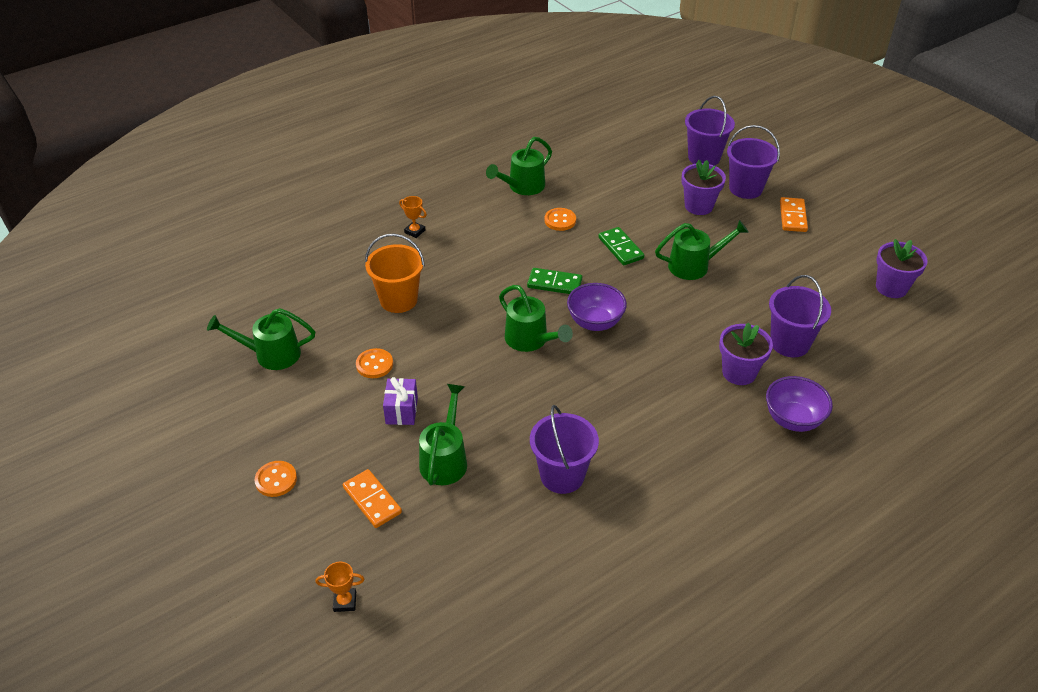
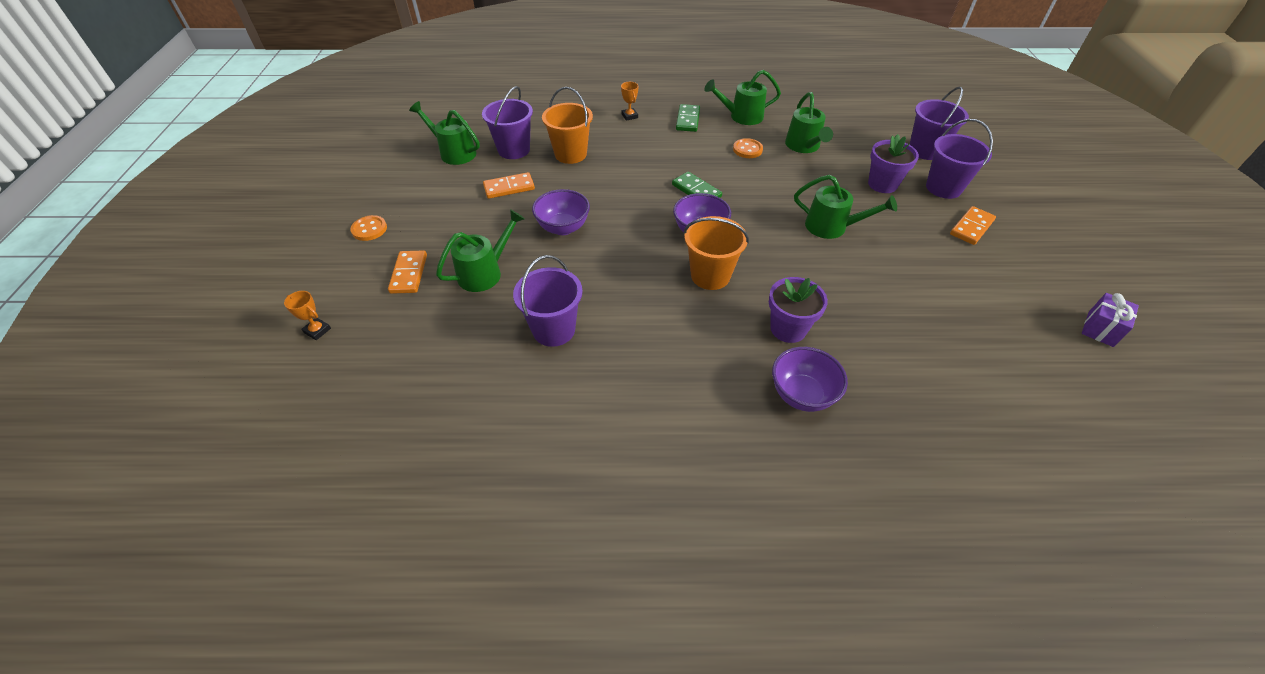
camera: 35 degrees right, 5 degrees up
(374, 364) = (509, 188): orange button -> orange domino
(401, 411) = (493, 225): purple gift -> purple gift (1100, 329)
(471, 379) = (563, 228): none -> purple bowl
(531, 340) = (635, 222): green watering can -> green watering can (804, 147)
(621, 248) = (778, 188): green domino -> green domino (688, 120)
(641, 358) = (710, 275): none -> orange bucket
(790, 343) = (864, 328): purple bucket -> purple bucket (514, 150)
(891, 287) = (1027, 331): purple flower pot -> none

